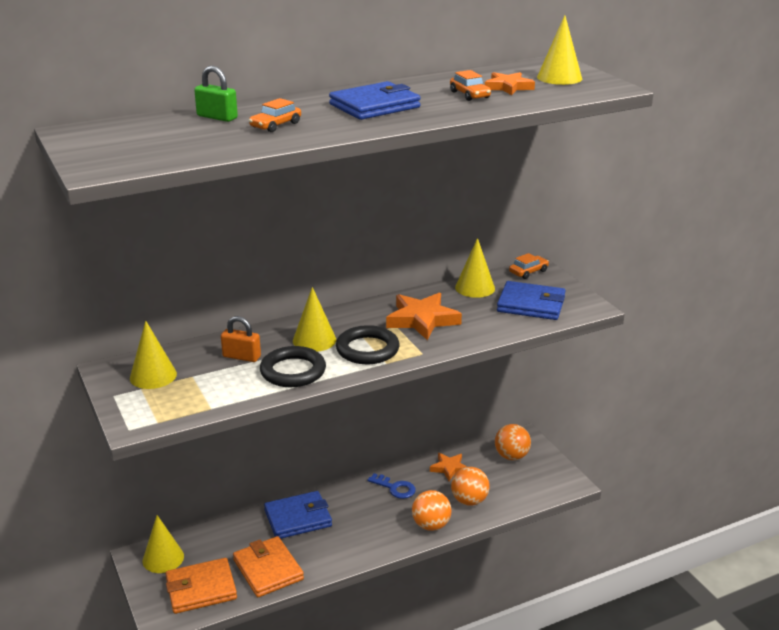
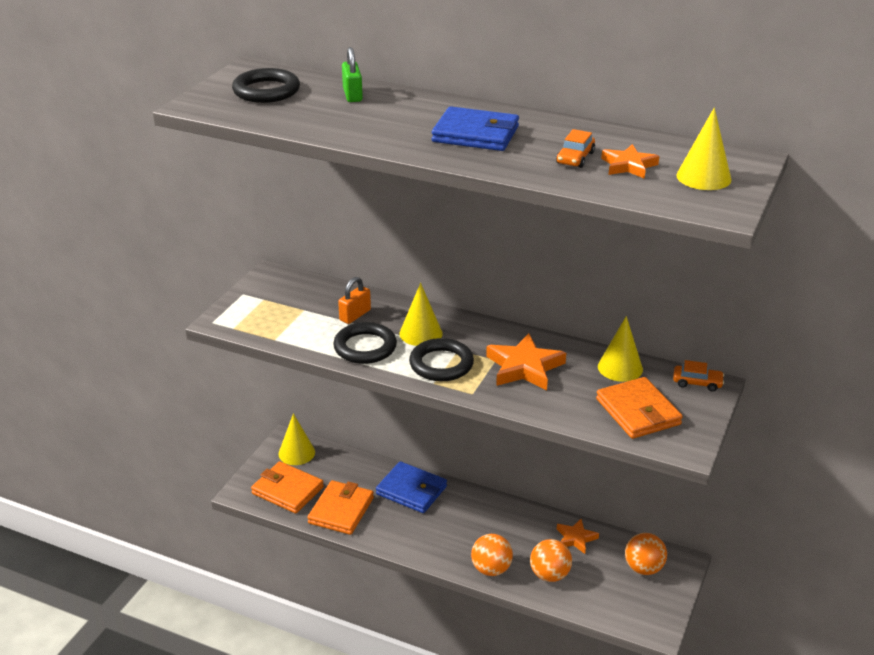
camera: 50 degrees right, 5 degrees up
(135, 139) = (266, 91): none -> black ring
(153, 376) = (284, 295): yellow cone -> none
(241, 357) = (355, 315): orange padlock -> orange padlock turned 60 degrees clockwise
(275, 125) = (369, 119): orange car -> none
(395, 488) = (510, 521): blue key -> none
(531, 304) = (638, 412): blue wallet -> orange wallet

